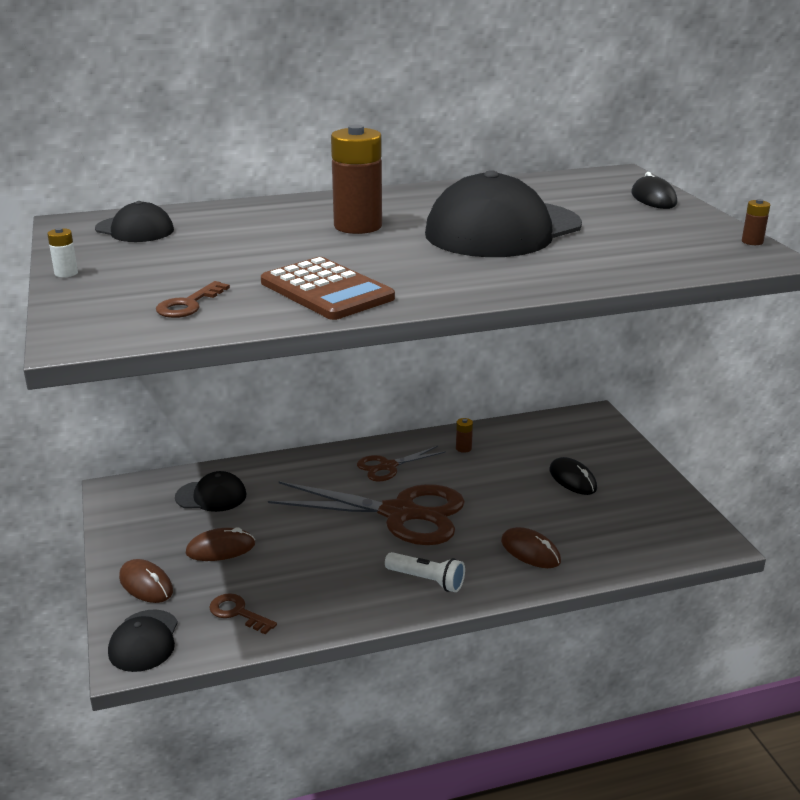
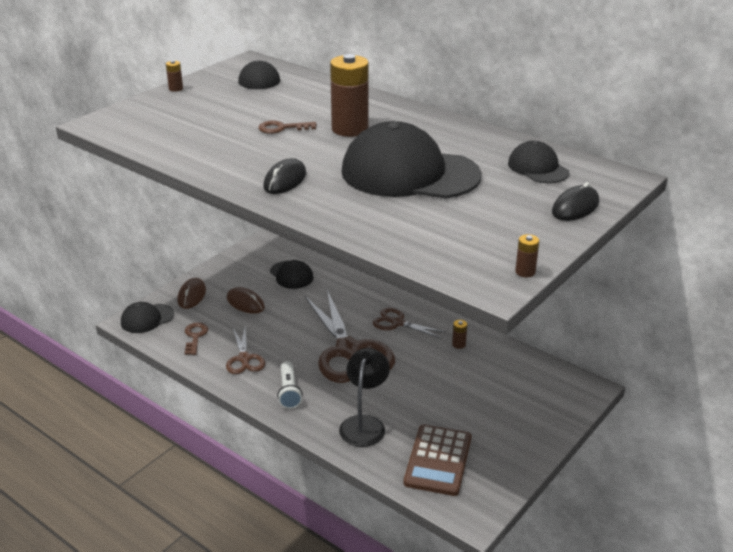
camera: 55 degrees right, 5 degrees up
(66, 273) = (176, 89): white battery -> brown battery
(188, 304) = (167, 130): brown key -> brown key (282, 128)
(326, 290) = (228, 156): brown calculator -> brown calculator (438, 460)
(329, 590) = (244, 359): none -> brown scissors
(530, 551) = (364, 424): brown mouse -> black lamp
(562, 189) = (538, 168): none -> black cap
(572, 479) = (478, 410): black mouse -> black mouse (285, 180)

